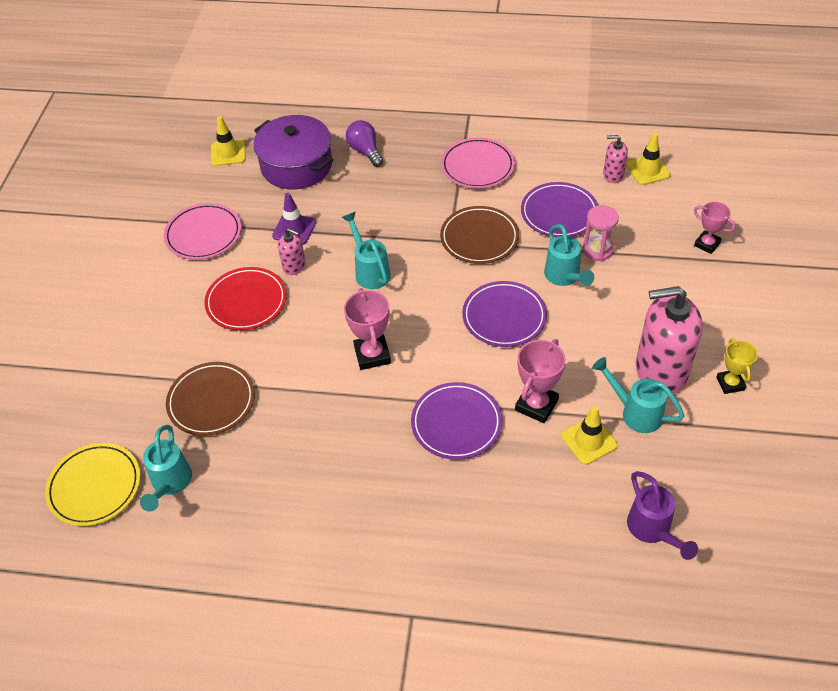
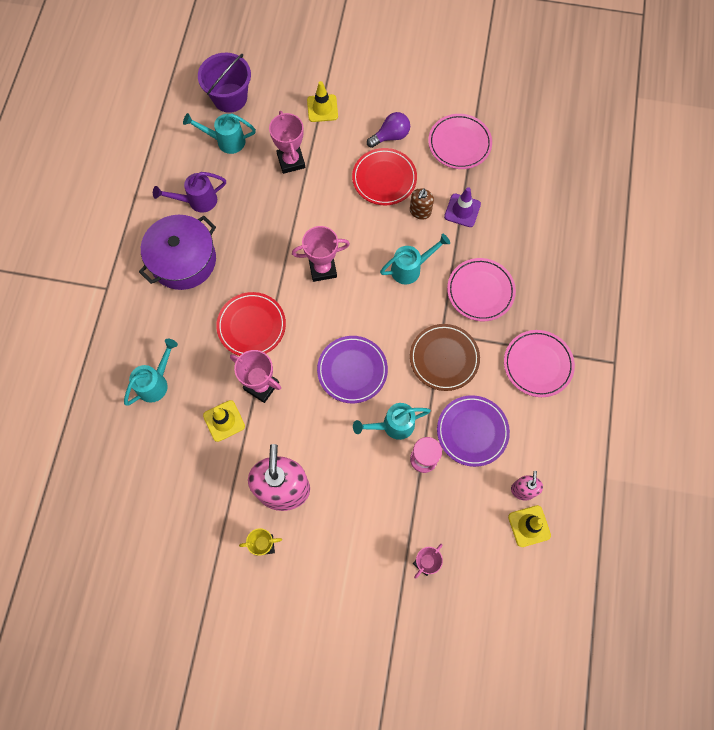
camera: 90 degrees right, 20 degrees up
(95, 486) = (230, 98): yellow plate -> purple bucket
(211, 401) = (291, 161): brown plate -> pink trophy
(228, 153) = (559, 155): yellow traffic cone -> yellow traffic cone (322, 108)
(294, 266) = (420, 211): pink soap dispenser -> brown soap dispenser
(296, 166) = (541, 210): purple pot -> purple pot (183, 260)
(365, 151) = (560, 267): purple light bulb -> purple light bulb (391, 136)
(396, 211) = (480, 291): none -> pink plate
(456, 423) = (251, 326): purple plate -> red plate
(635, 412) = (245, 461): turquoise watering can -> turquoise watering can (156, 382)
(653, 531) = (141, 455): purple watering can -> purple watering can (197, 201)

